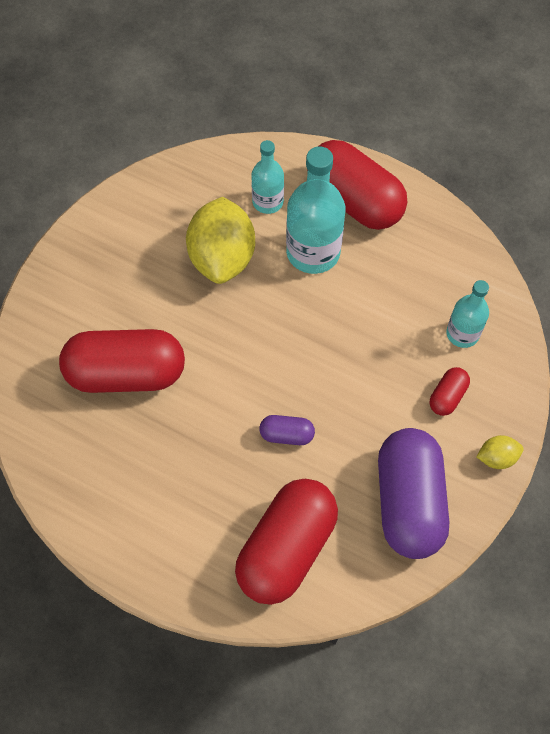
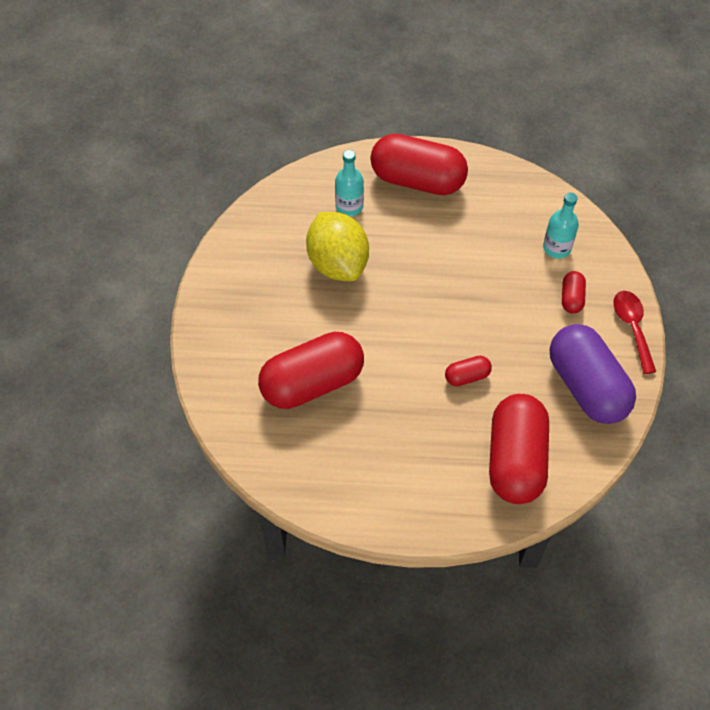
camera: 25 degrees left, 5 degrees down
(287, 435) = (467, 376): purple capsule -> red capsule
(313, 252) = (408, 231): turquoise bottle -> none
(496, 457) = (632, 327): yellow lemon -> red spoon

